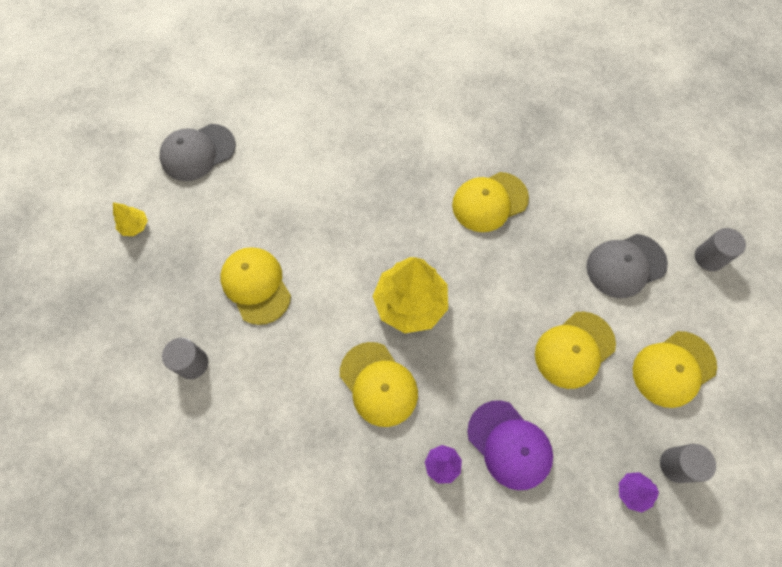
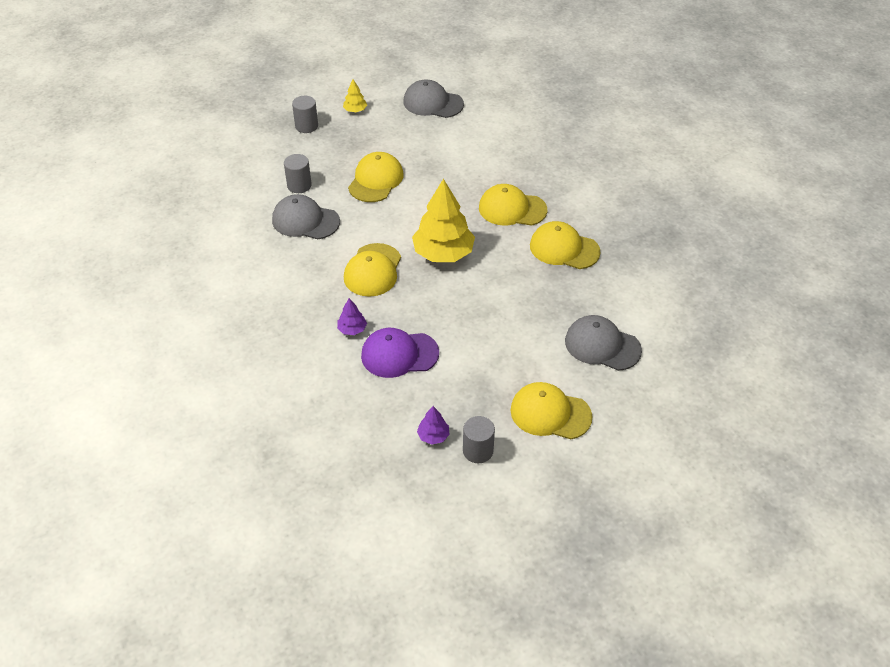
camera: 50 degrees right, 20 degrees down
(251, 396) = (305, 221): none -> grey cap
(509, 444) = (399, 354): purple cap -> purple cap turned 75 degrees clockwise
(574, 349) = (503, 352): yellow cap -> yellow cap (512, 209)
(709, 257) = (668, 390): grey cylinder -> grey cylinder (306, 126)

